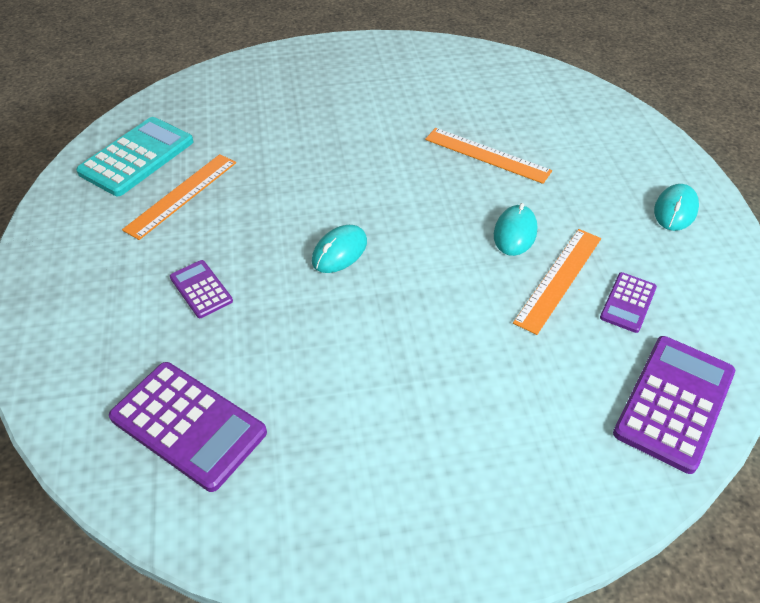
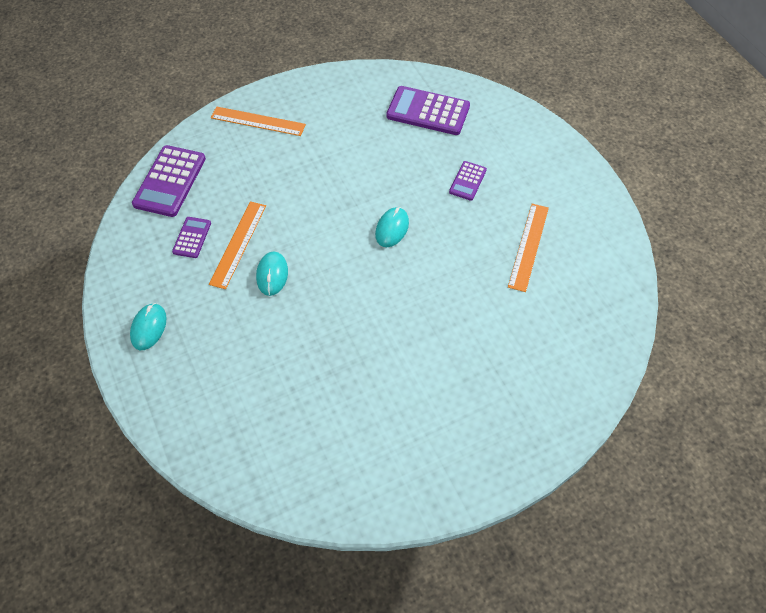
camera: 165 degrees right, 10 degrees up
(137, 157) = (588, 273): turquoise calculator -> none
(201, 289) = (467, 181): purple calculator -> purple calculator turned 75 degrees clockwise
(487, 155) = (305, 350): orange ruler -> orange ruler (258, 121)

